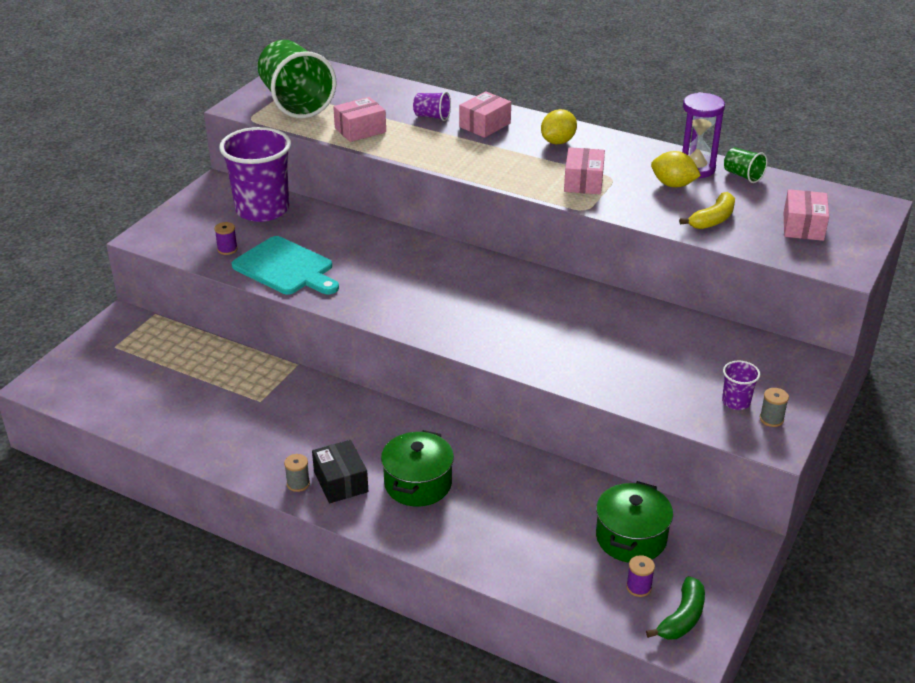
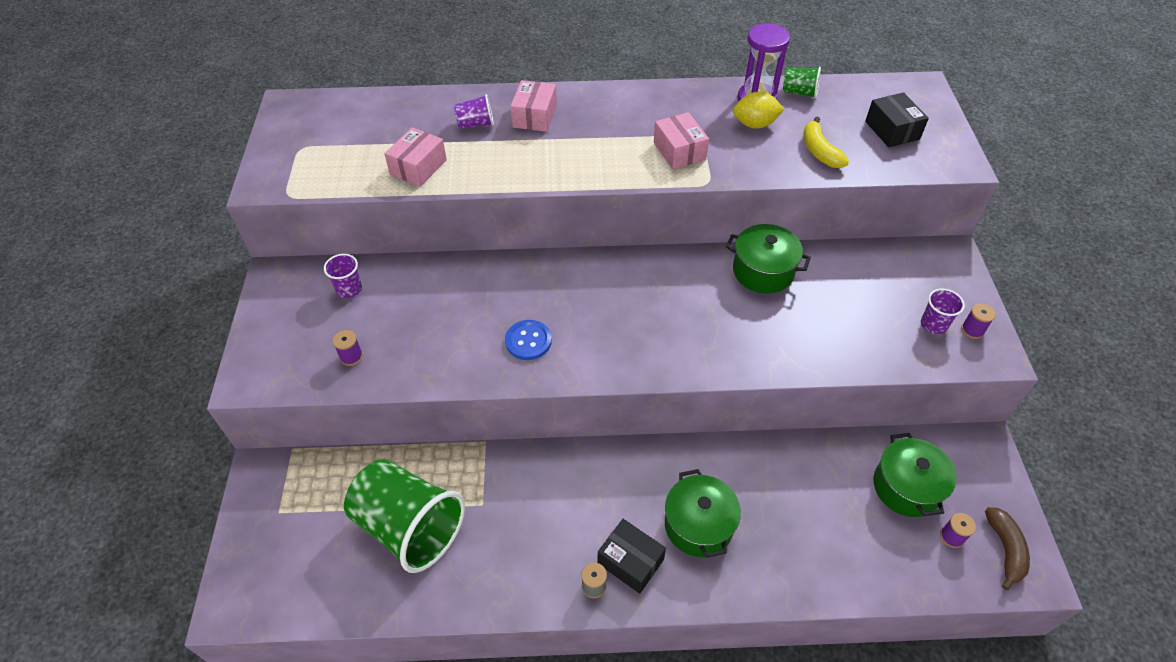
camera: 30 degrees left, 15 degrees up
(262, 210) = (349, 289): purple cup -> purple cup, size x0.43
(286, 268) = (431, 353): turquoise cutting board -> none
(295, 102) = (320, 155): green cup -> green cup (409, 527)
(366, 286) = (528, 341): none -> blue button
(558, 142) = (617, 112): yellow lemon -> none
(612, 311) = (763, 271): none -> green pot
(682, 618) = (1005, 549): green banana -> brown banana
(713, 219) = (819, 151): yellow banana -> yellow banana turned 150 degrees clockwise
(771, 419) = (972, 330): grey spool -> purple spool
(803, 226) = (892, 130): pink box -> black box

